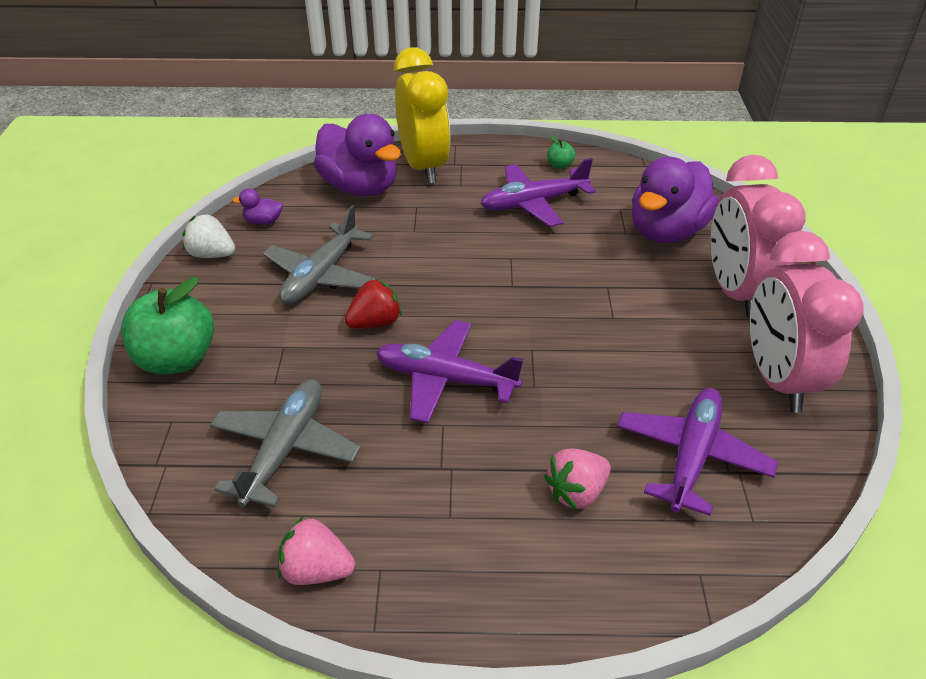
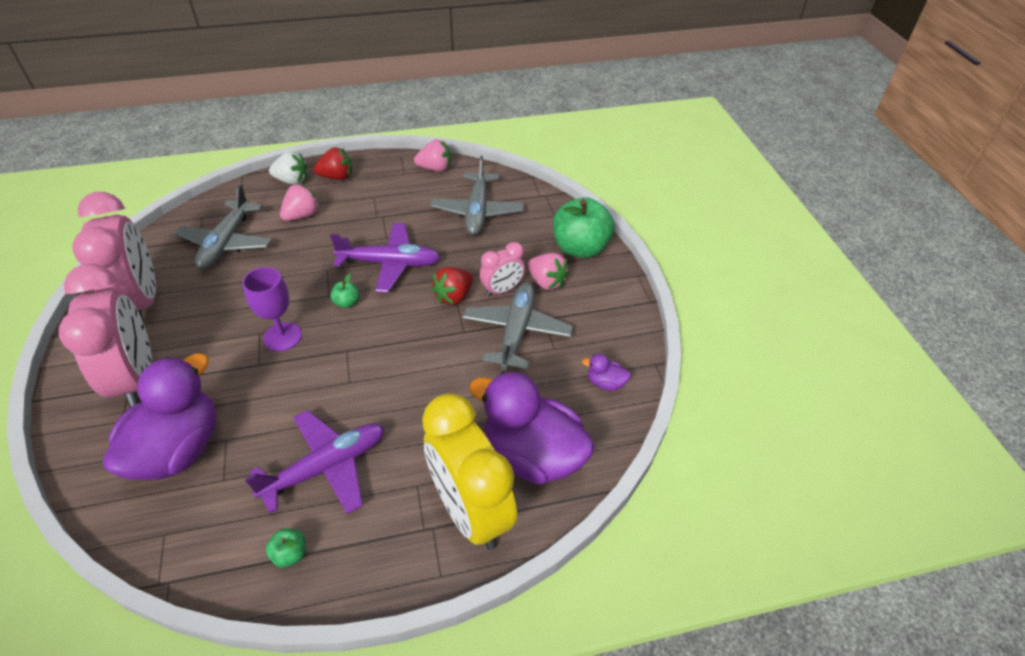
camera: 165 degrees right, 5 degrees up
(212, 254) = (624, 336): white strawberry -> white strawberry (292, 181)
(253, 322) = (546, 282): none -> pink strawberry
(263, 221) = (605, 383): purple duck -> purple duck turned 150 degrees counterclockwise
(313, 321) = (502, 290): none -> pink clock
(508, 336) = (347, 303): none -> green apple
(515, 583) = (336, 177): none -> red strawberry
(585, 309) = (282, 337): none -> purple goblet
(692, 456) = (226, 243): purple plane -> grey plane

